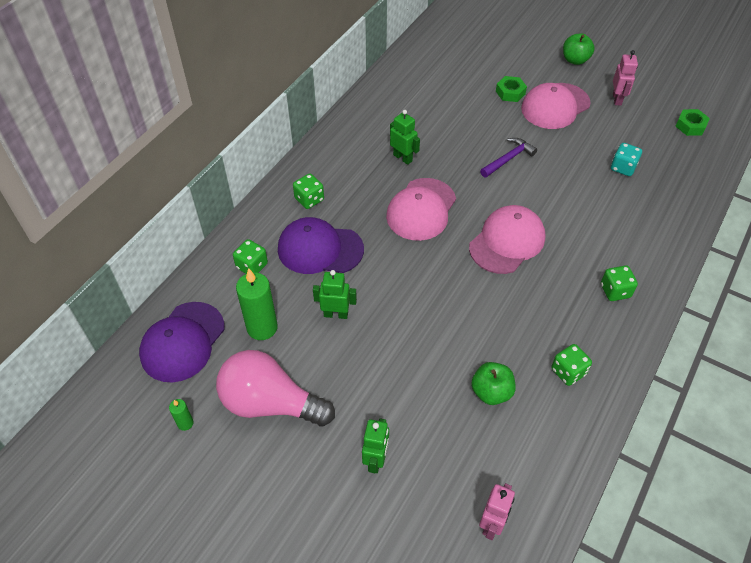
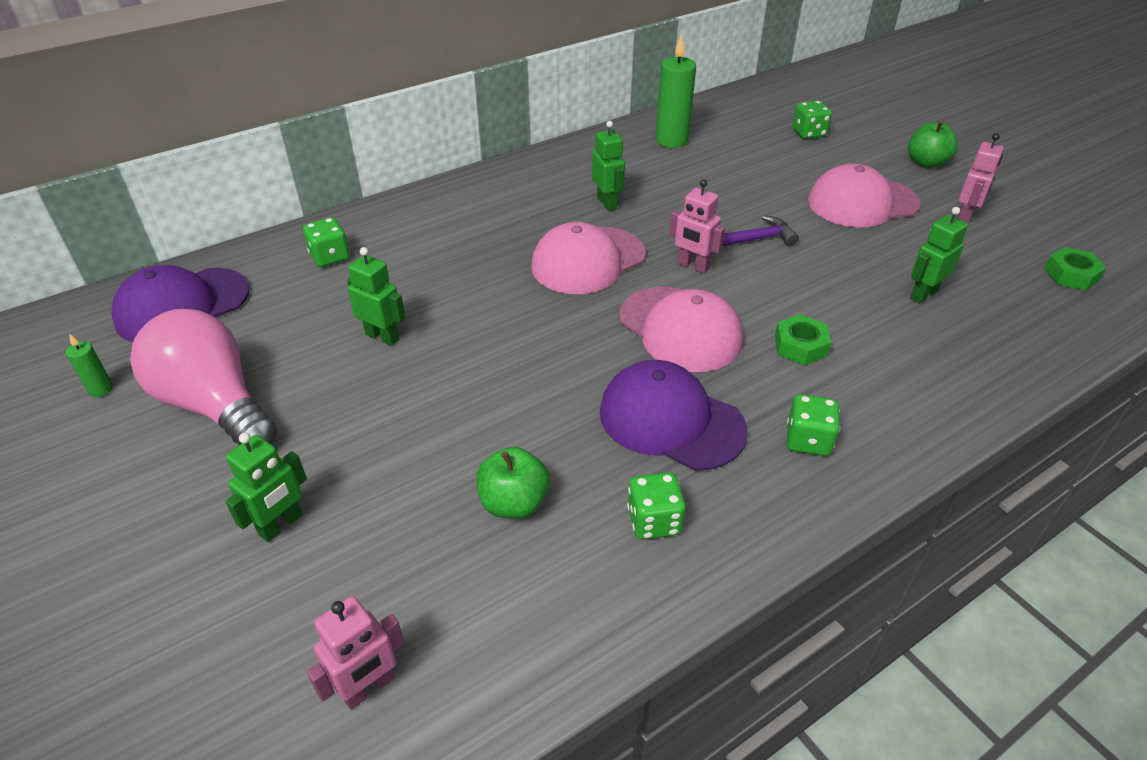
camera: 25 degrees right, 10 degrees down
(262, 327) = (282, 321): green candle -> green candle (671, 140)
(309, 199) = (456, 213): green dice -> green dice (808, 133)
(320, 249) = (424, 264): purple cap -> purple cap (671, 420)
(486, 191) = (692, 266): none -> pink robot
(507, 242) = (680, 329): pink cap -> pink cap turned 75 degrees clockwise
(510, 92) = (806, 174): green nut -> green nut (800, 346)
(623, 168) = (923, 294): turquoise dice -> green robot

